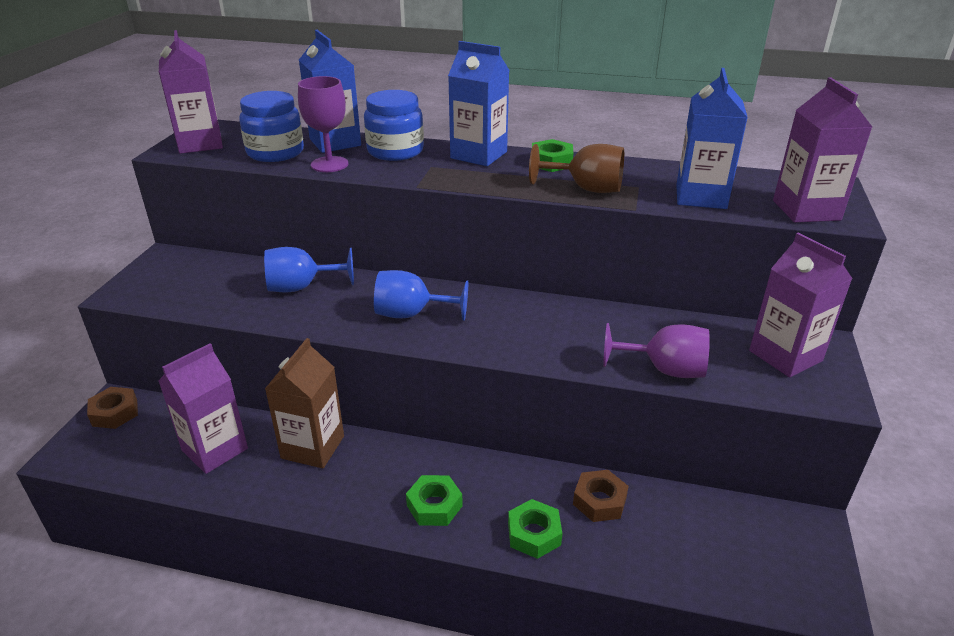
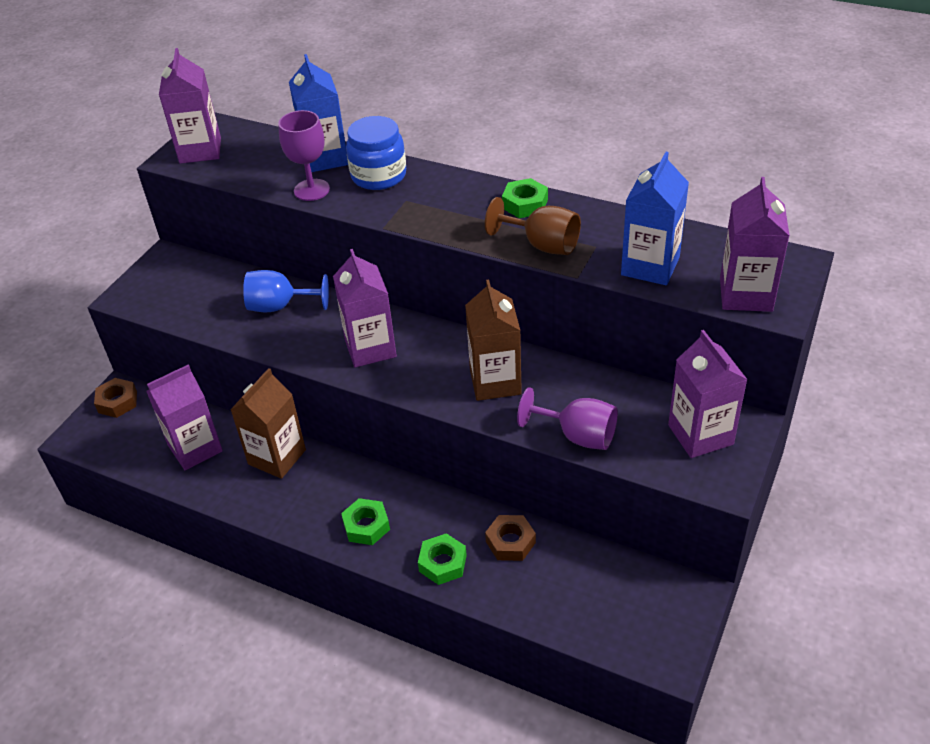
camera: 15 degrees right, 10 degrees up
(275, 152) = (266, 169): blue jar -> none
(411, 314) = (370, 348): blue goblet -> purple carton
(478, 155) = (457, 188): blue carton -> none
(555, 331) = (495, 382): none -> brown carton

